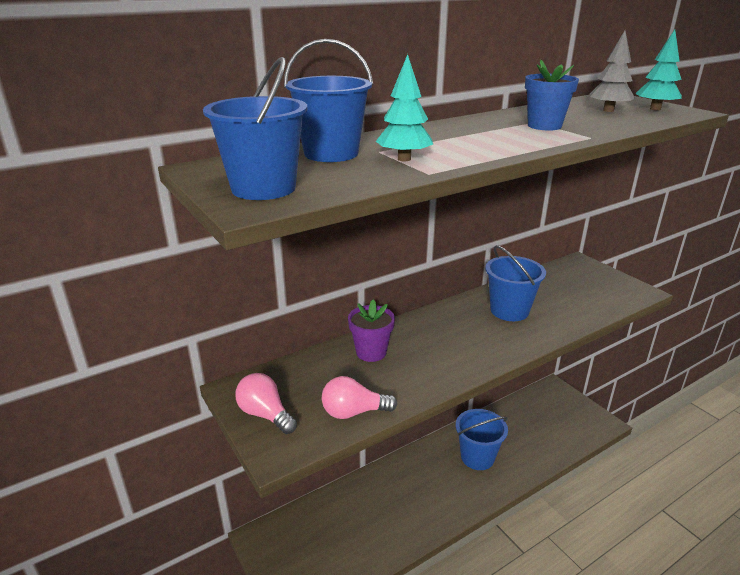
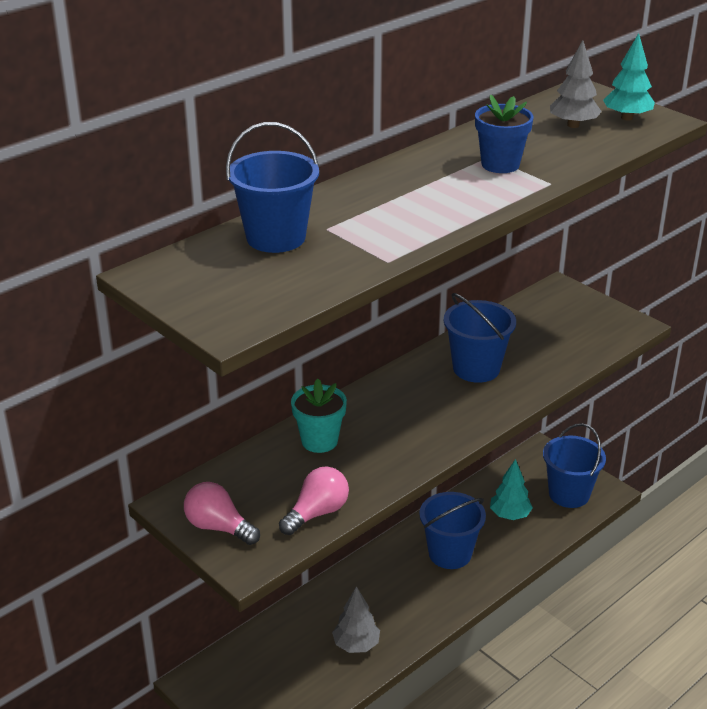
camera: 10 degrees left, 5 degrees up
(263, 188) = (229, 300): blue bucket -> blue bucket (569, 494)
(354, 412) = (317, 513): pink light bulb -> pink light bulb turned 150 degrees clockwise
(371, 352) = (319, 441): purple flower pot -> turquoise flower pot
(392, 524) = (356, 645): none -> grey tree
(404, 159) = (357, 240): turquoise tree -> turquoise tree (510, 515)

